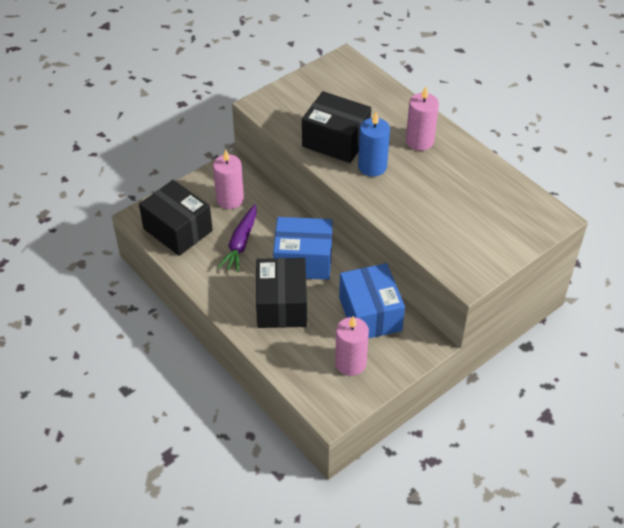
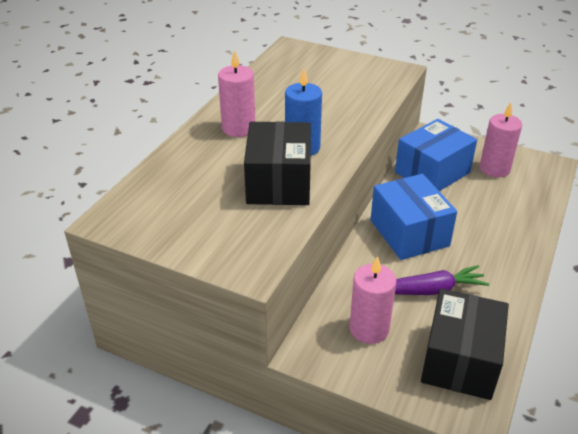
camera: 115 degrees left, 10 degrees down
(281, 305) = (478, 229): black box -> none

